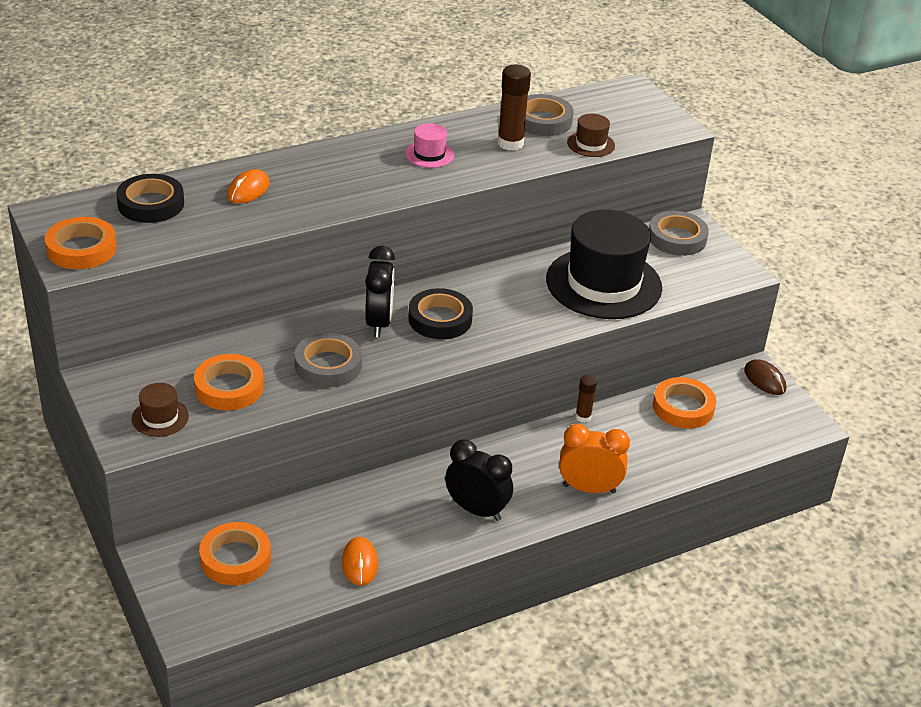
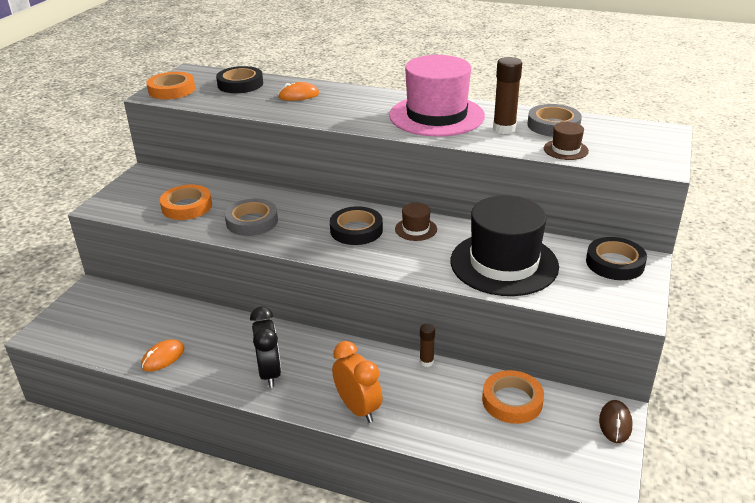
camera: 50 degrees right, 5 degrees down
(160, 417) = (133, 203): brown hat -> brown hat (416, 229)
(235, 558) = (117, 313): orange tape -> none
(379, 323) = (318, 215): black clock -> none
(429, 154) = (436, 116): pink hat -> pink hat, size x2.37
(677, 238) = (615, 263): grey tape -> black tape

